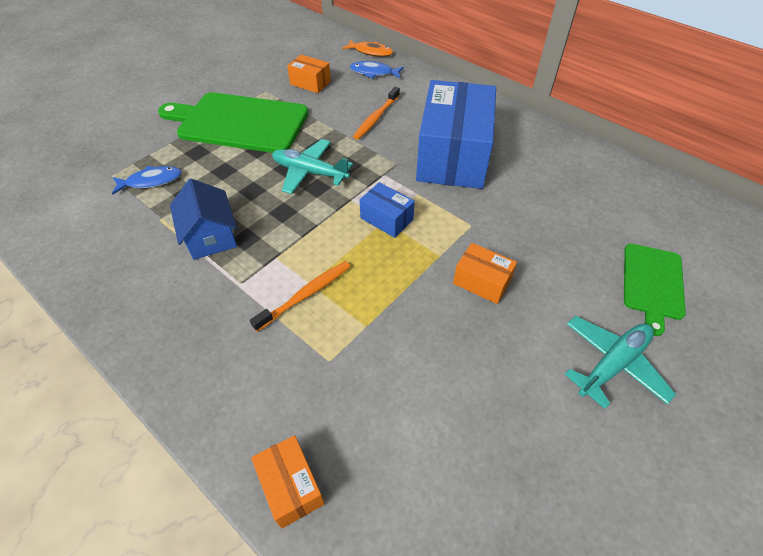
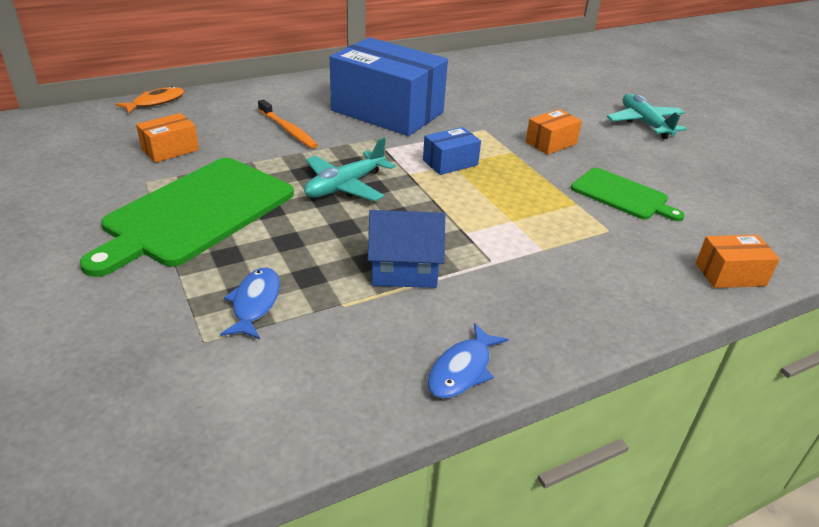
camera: 70 degrees left, 15 degrees down
(305, 295) = (527, 226): orange toothbrush -> none
(374, 72) = (201, 111): blue fish -> blue fish (462, 370)
(652, 283) = (581, 89): green cutting board -> green cutting board (622, 195)

